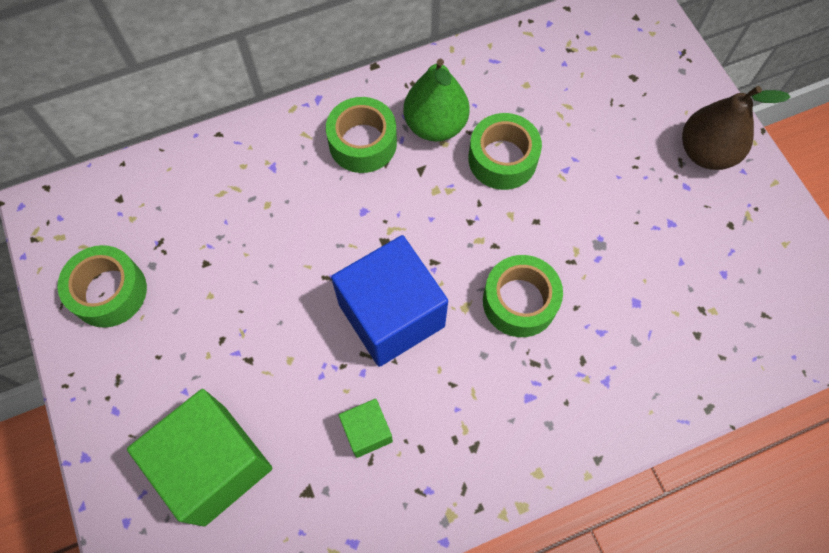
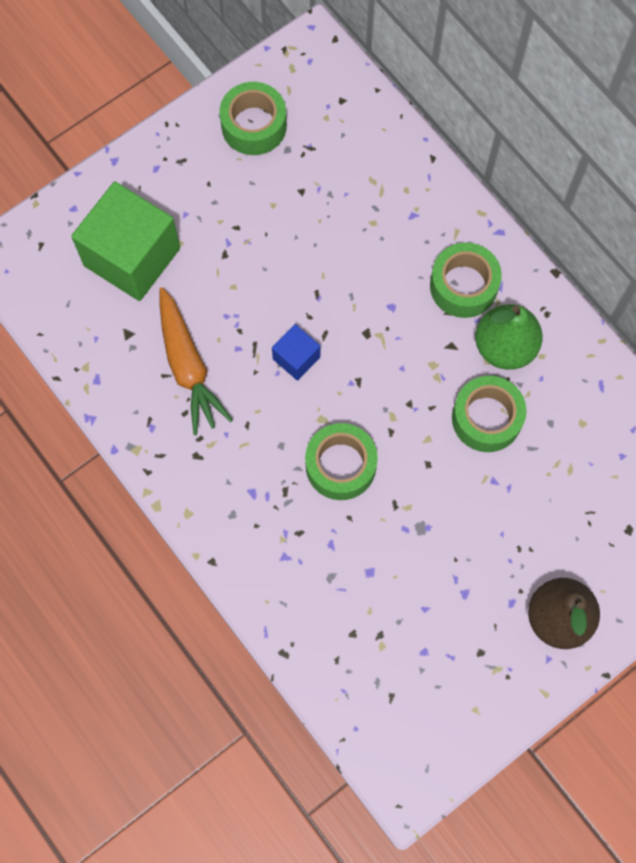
camera: 75 degrees right, 5 degrees up
(367, 432) = (188, 366): green cube -> orange carrot
(391, 315) = (296, 358): blue cube -> blue cube, size x0.47

